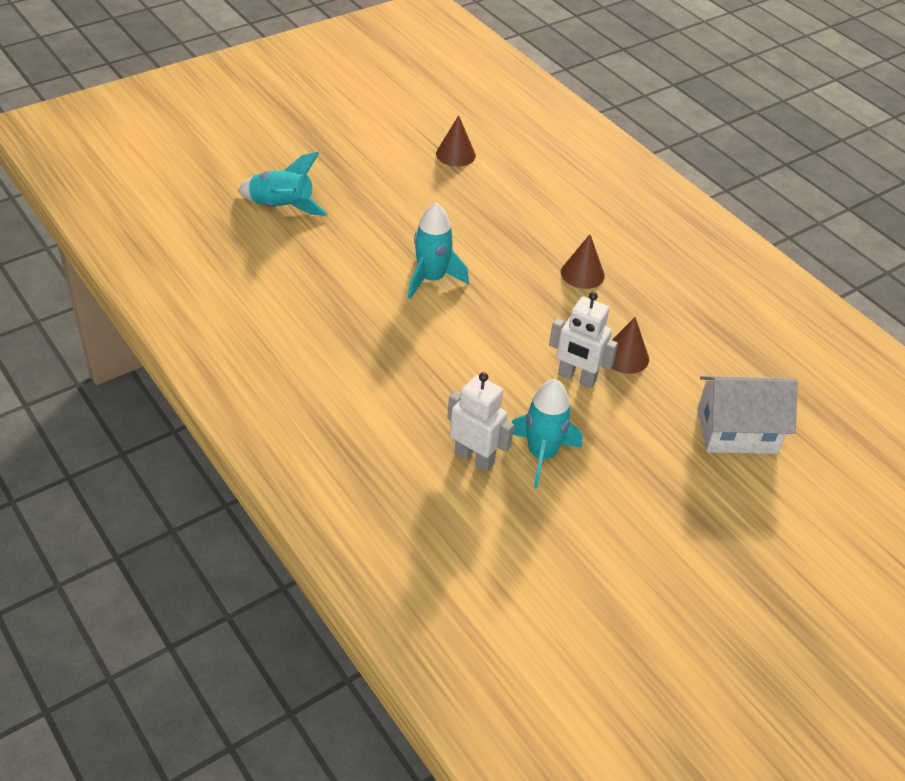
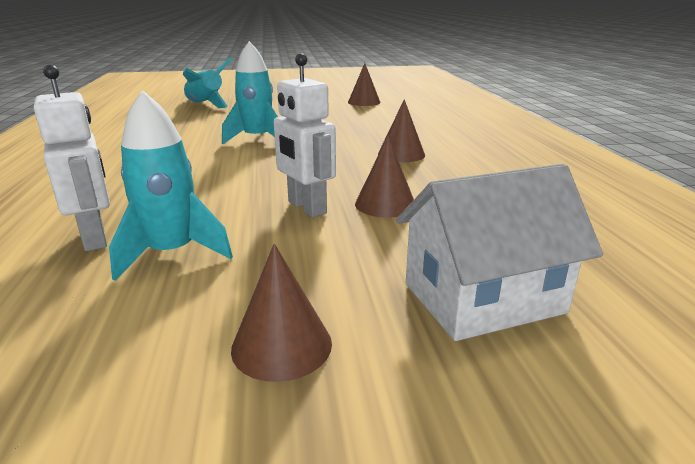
camera: 30 degrees right, 20 degrees down
(668, 497) = (282, 345): none -> brown cone
(737, 431) = (483, 298): white house -> white house turned 45 degrees counterclockwise

